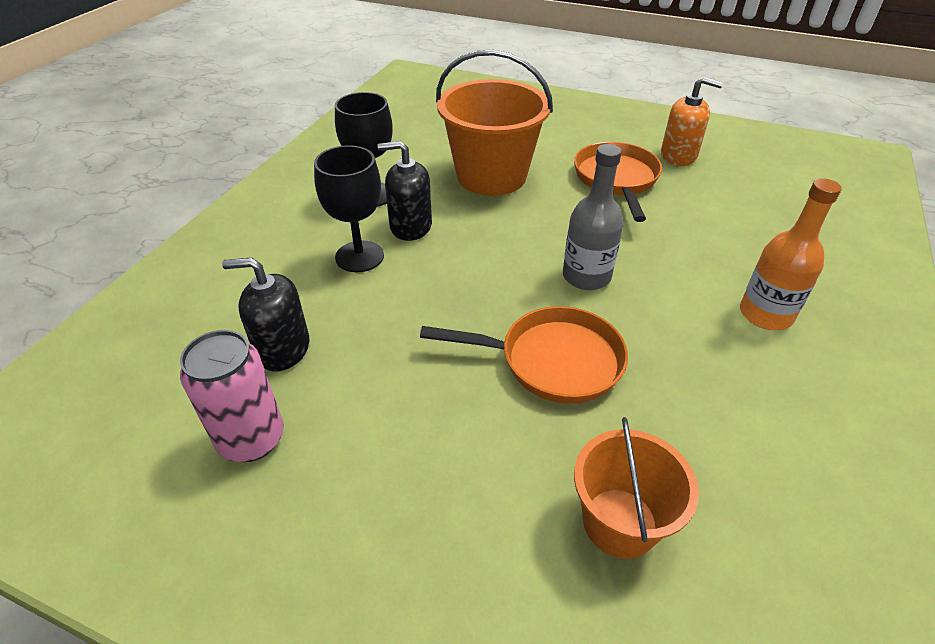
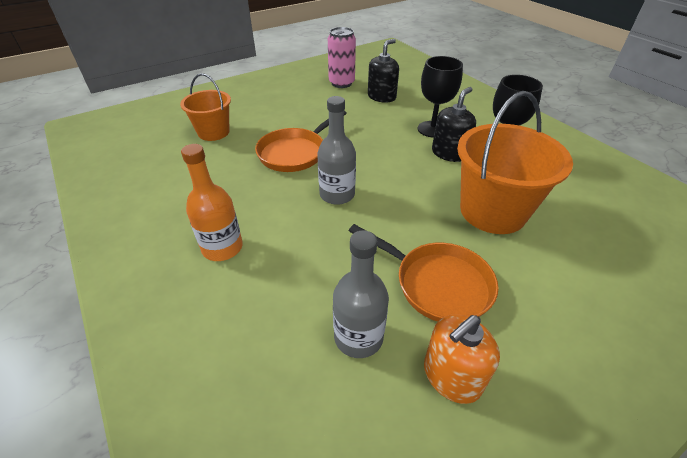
camera: 125 degrees right, 0 degrees up
(711, 196) = (358, 337): none -> grey bottle

